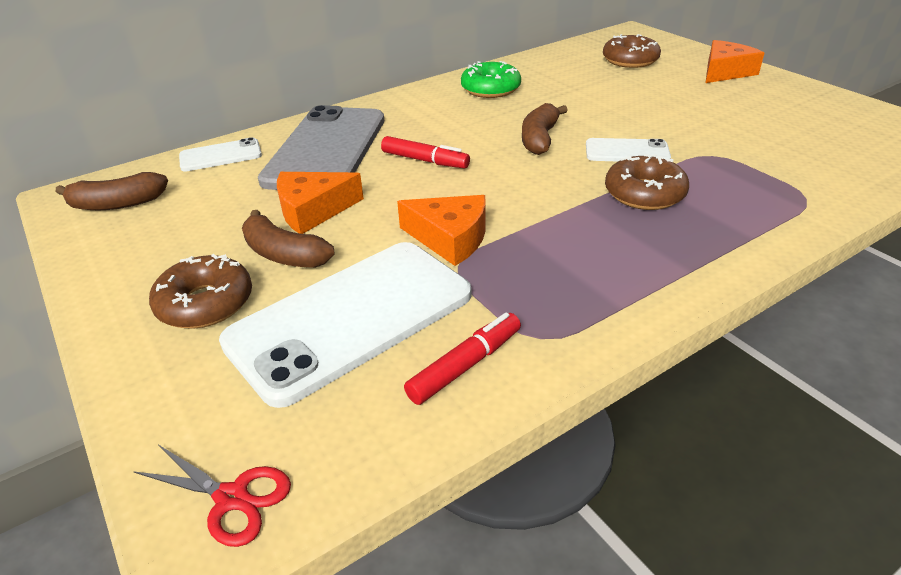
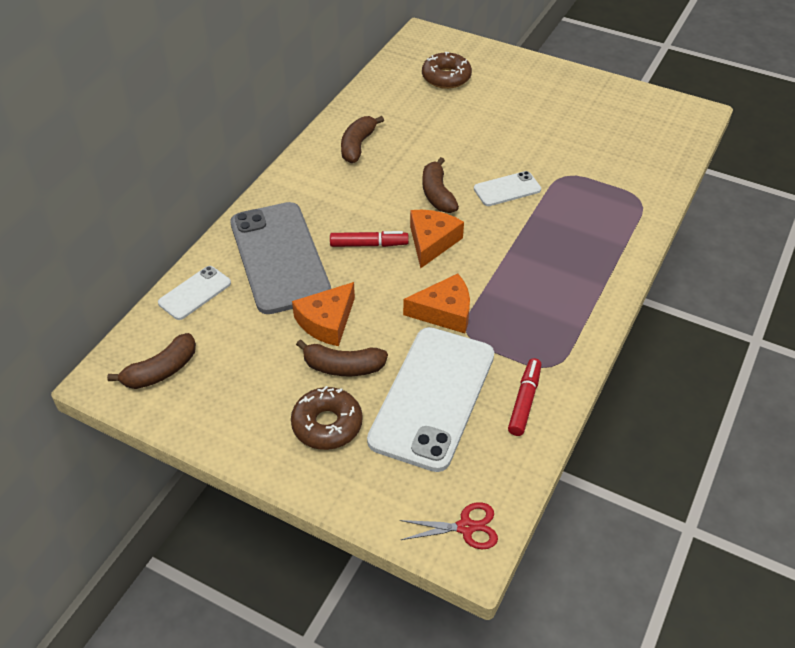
camera: 30 degrees left, 10 degrees up
(490, 89) = (357, 145): green donut -> brown banana
(644, 194) = (542, 228): brown donut -> none
(725, 72) = (526, 75): orange cheese -> orange cheese (432, 242)

